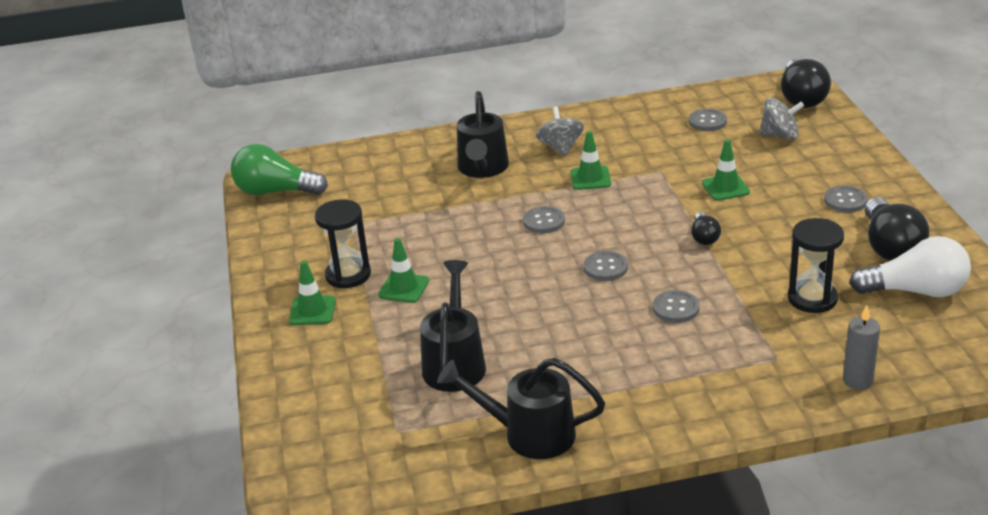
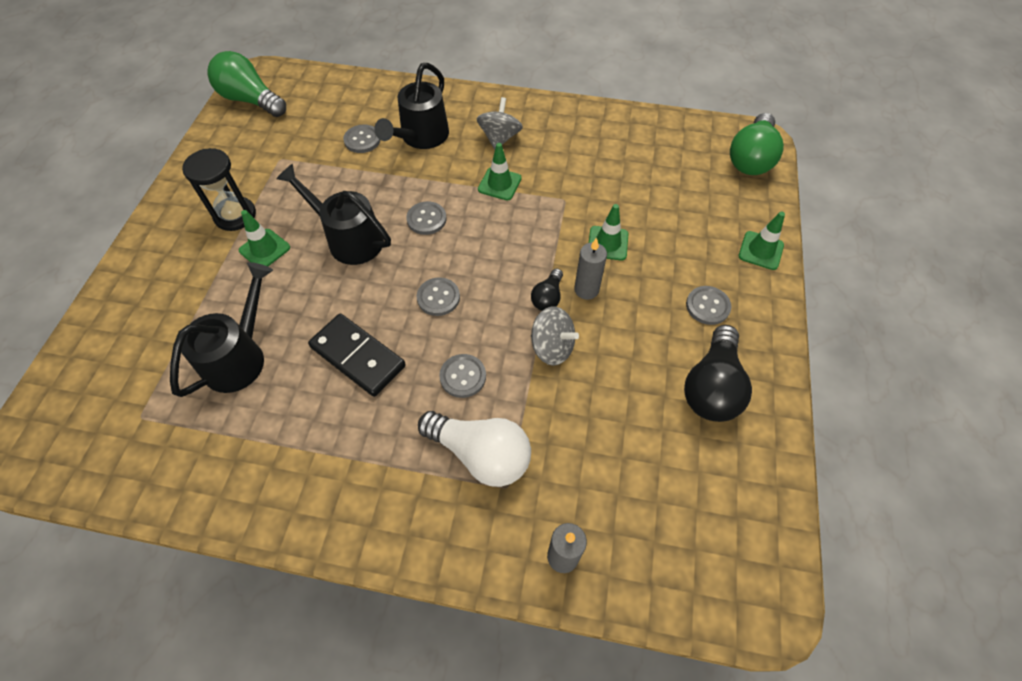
camera: 20 degrees right, 25 degrees up
(312, 311) = (181, 244): green traffic cone -> green traffic cone (760, 250)
(528, 434) = (234, 475): black watering can -> black watering can (349, 239)
(568, 327) = (357, 356): none -> black domino
(707, 121) = (646, 155): grey button -> grey button (362, 140)
(733, 222) = (586, 289): none -> grey candle
(780, 135) = (700, 197): grey spinning top -> grey spinning top (552, 347)
(801, 98) = (751, 158): black light bulb -> green light bulb
(812, 298) = (592, 422): black hourglass -> none
(915, 291) = (698, 459): white light bulb -> white light bulb (480, 454)

